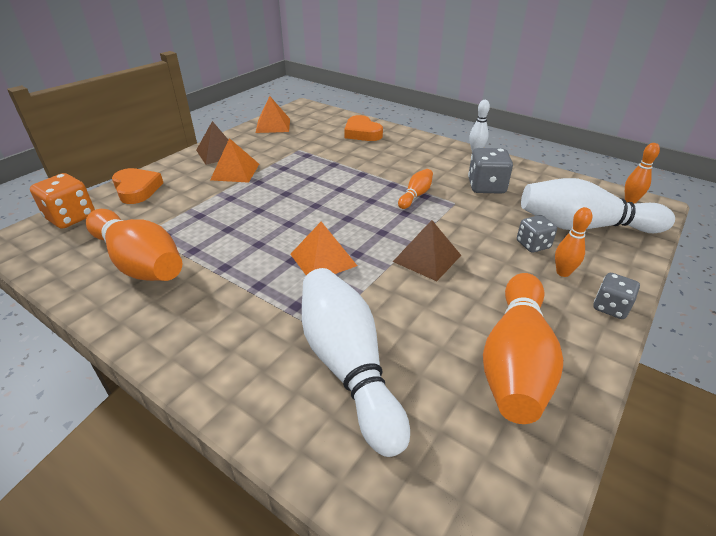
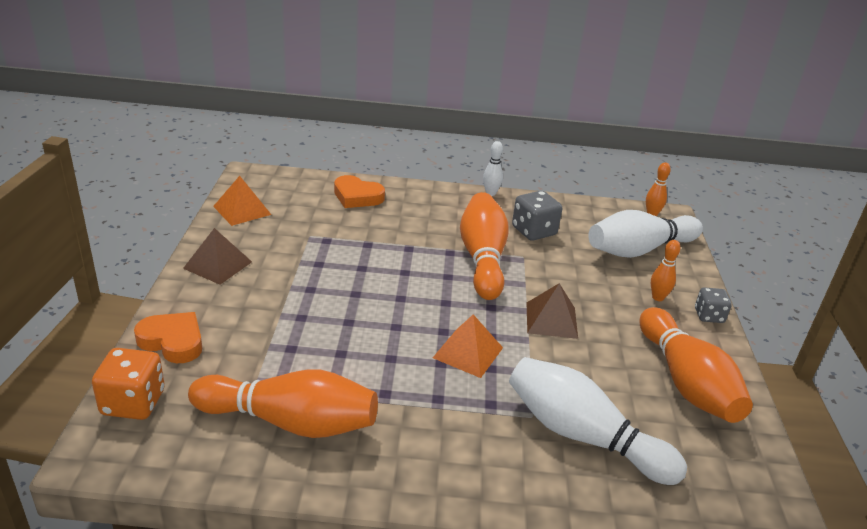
camera: 35 degrees left, 5 degrees down
(235, 172) = (268, 284): orange pyramid -> none
(415, 195) = (482, 258): orange bowling pin -> orange bowling pin, size x2.16
(533, 245) = (618, 279): grey dice -> none

